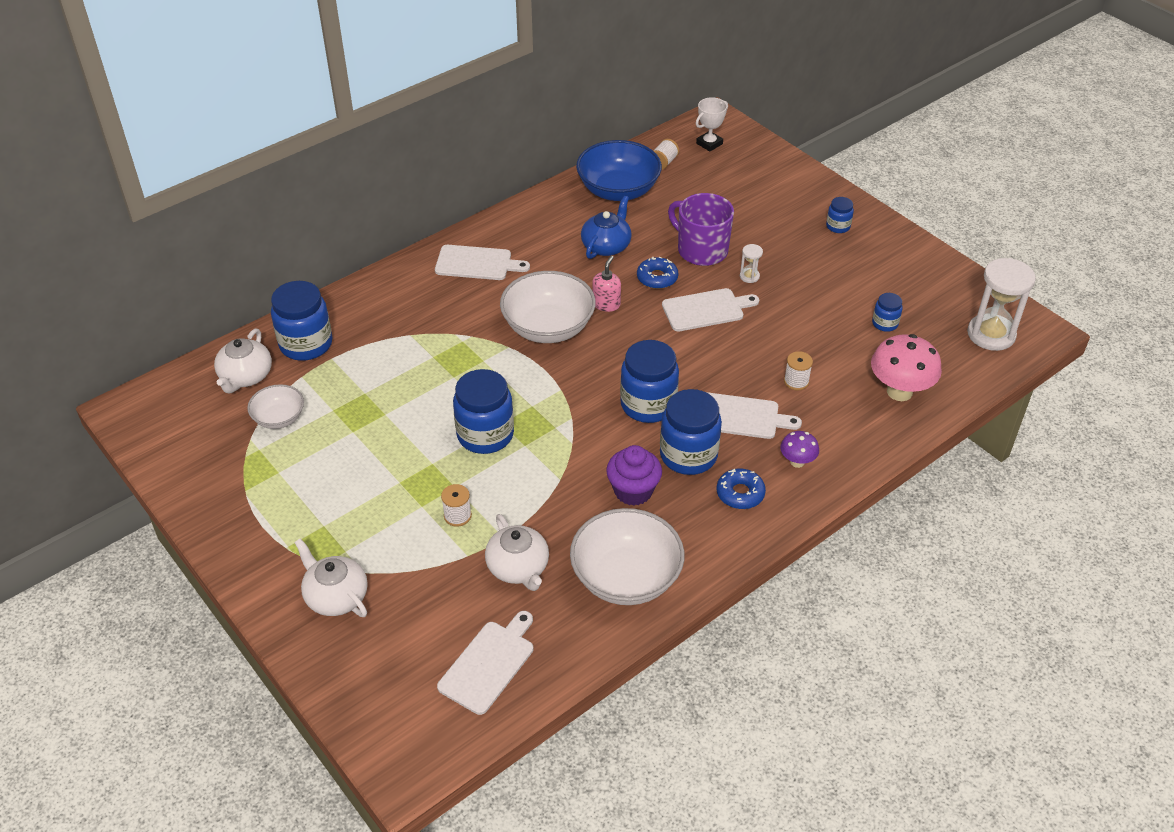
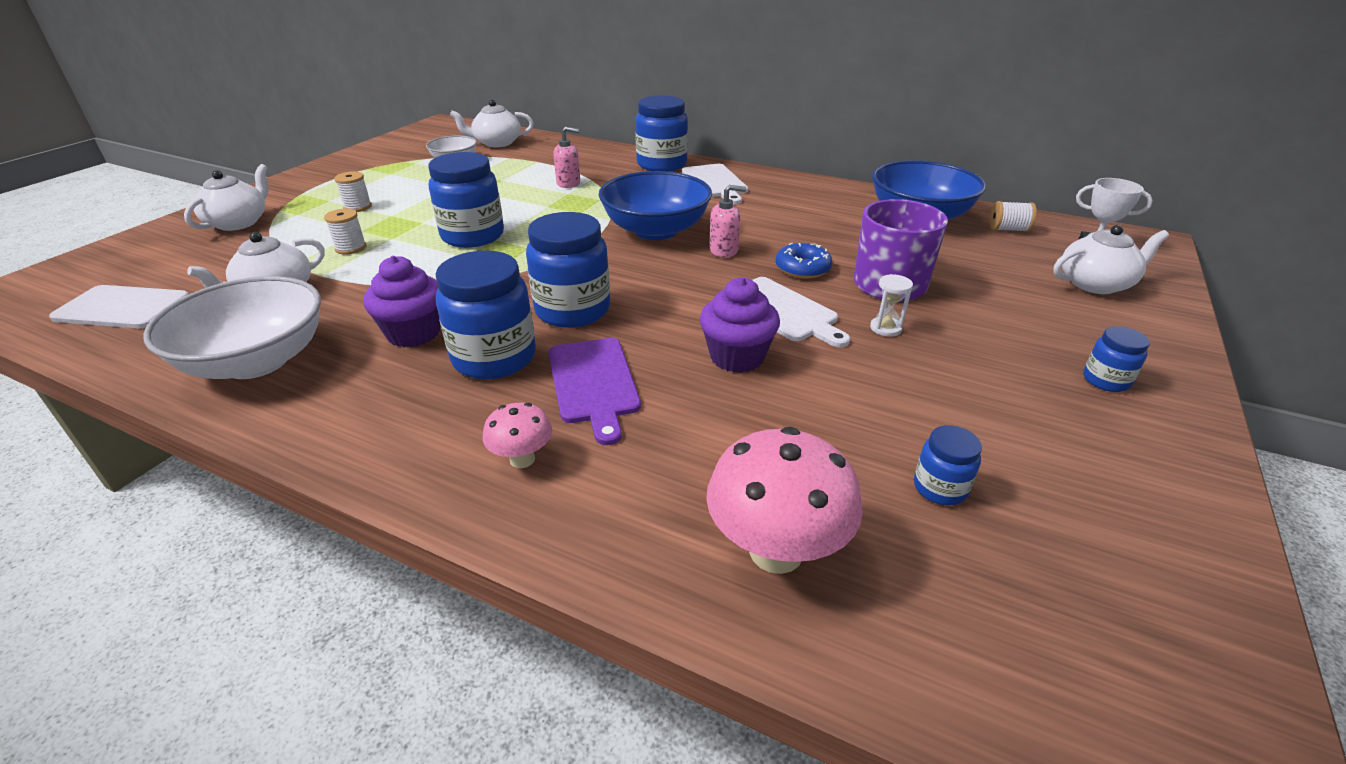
camera: 65 degrees right, 10 degrees down
(306, 344) = (548, 151): blue jar -> blue jar (662, 164)
(408, 351) = (568, 183): none -> pink soap dispenser
(548, 327) = (656, 230): white bowl -> blue bowl
(606, 246) = (819, 230): blue teapot -> none
(740, 493) = (432, 417): blue donut -> none
(741, 416) = (594, 383): white cutting board -> purple cutting board
(746, 348) = (737, 357): none -> purple cupcake
(750, 171) = (1095, 284): none -> white teapot
(796, 381) = (705, 418): white spool -> white spool (358, 207)
(797, 462) = (522, 459): purple mushroom -> pink mushroom
(991, 334) = (1099, 680): white hourglass -> none

